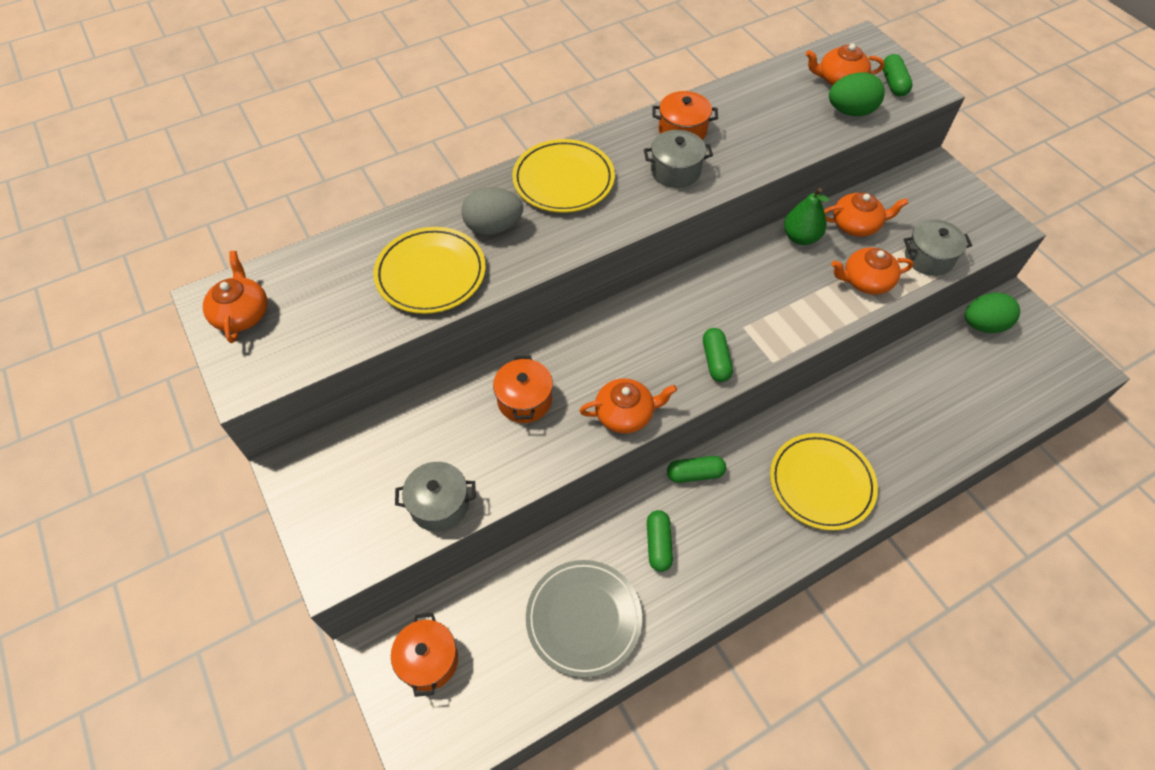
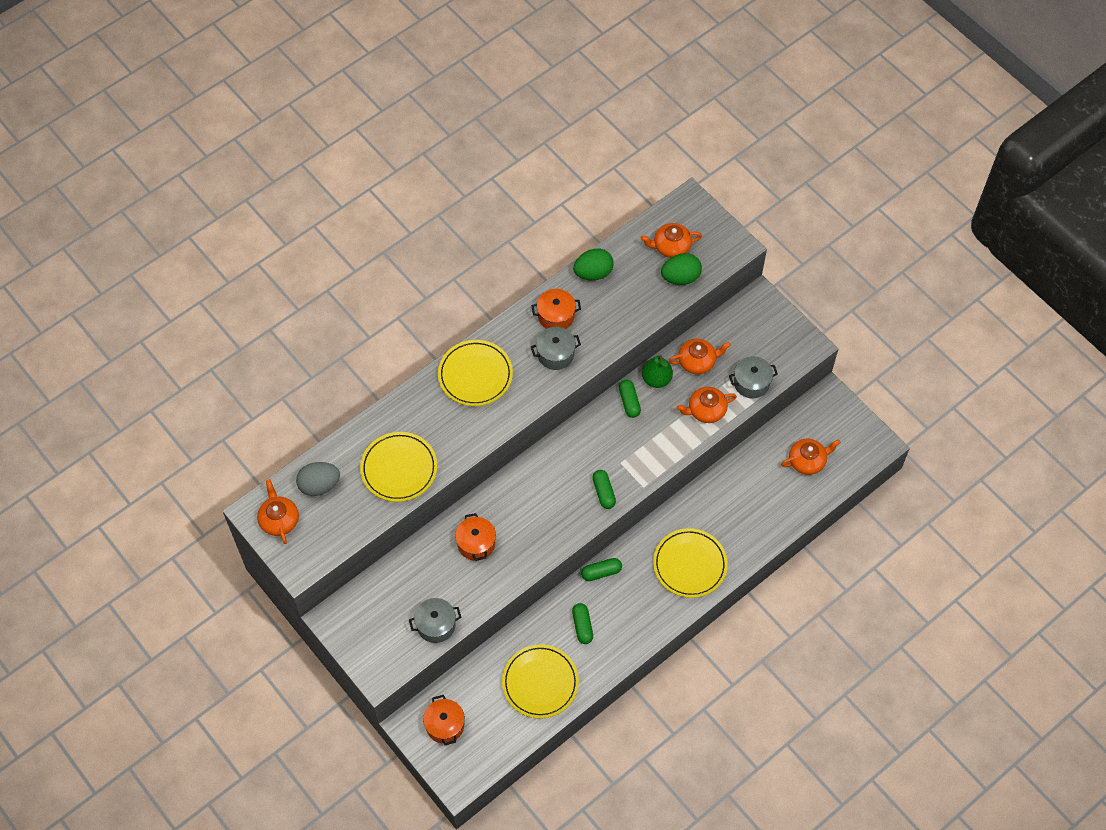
camera: 10 degrees left, 5 degrees up
(493, 227) = (433, 423): grey egg -> grey egg (319, 485)
(583, 618) = (540, 683): grey plate -> yellow plate
(625, 414) = (546, 542): orange teapot -> orange teapot (807, 461)
(893, 83) = (712, 244): green capsule -> green capsule (629, 402)
(983, 325) = (804, 419): green egg -> green egg (593, 273)

